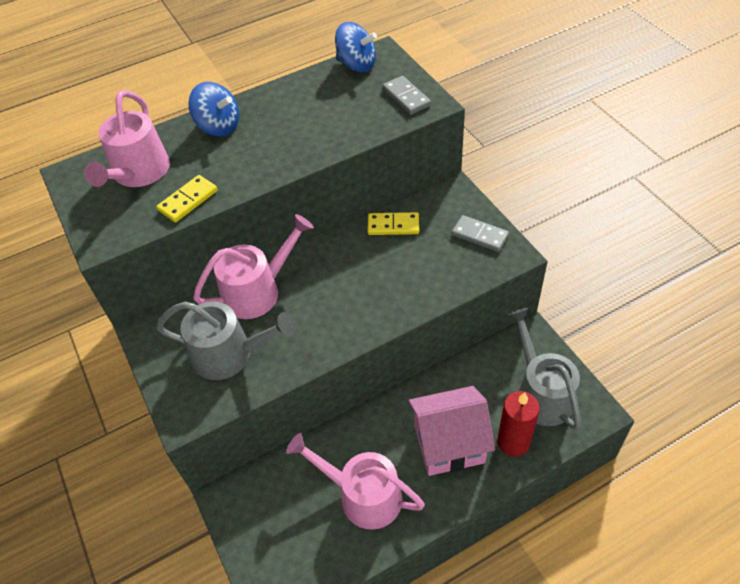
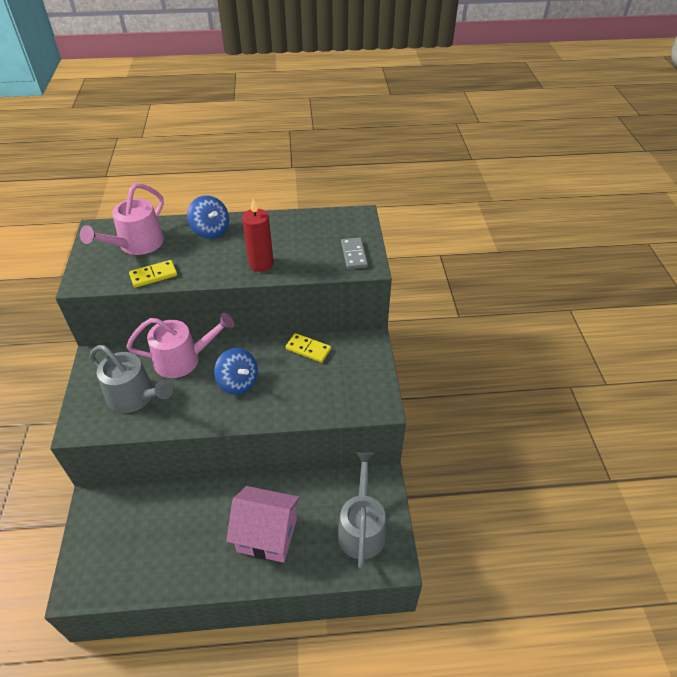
camera: 20 degrees right, 5 degrees down
(356, 65) = (336, 218): blue spinning top -> blue spinning top (238, 382)
(363, 495) = (182, 544): pink watering can -> none
(480, 235) = (367, 382): grey domino -> none
(513, 442) = (315, 556): red candle -> red candle (261, 264)

